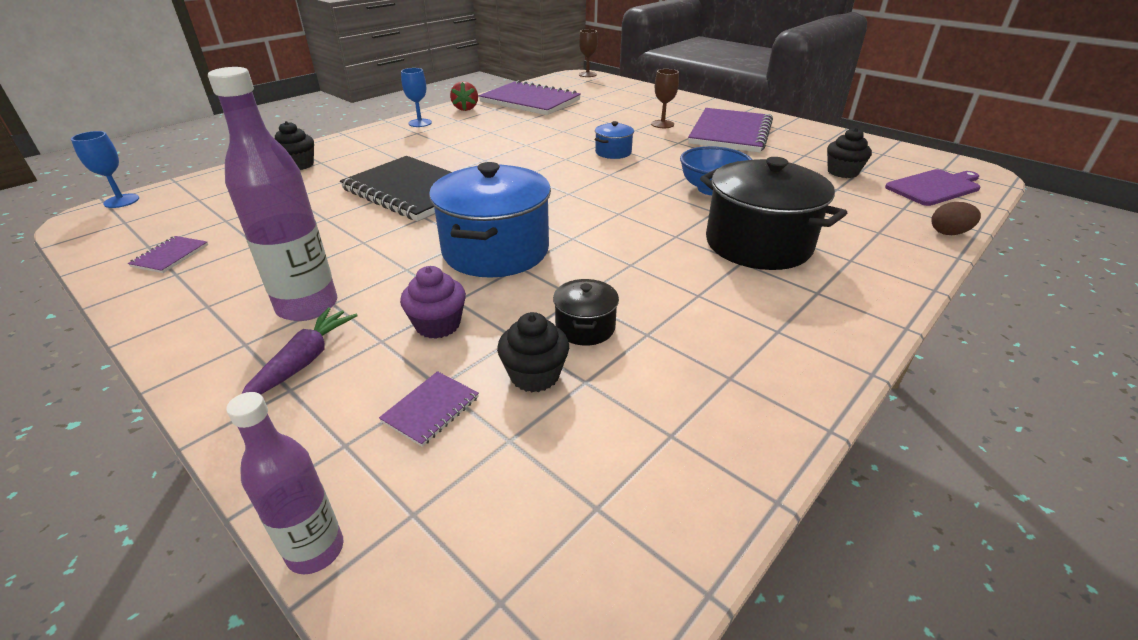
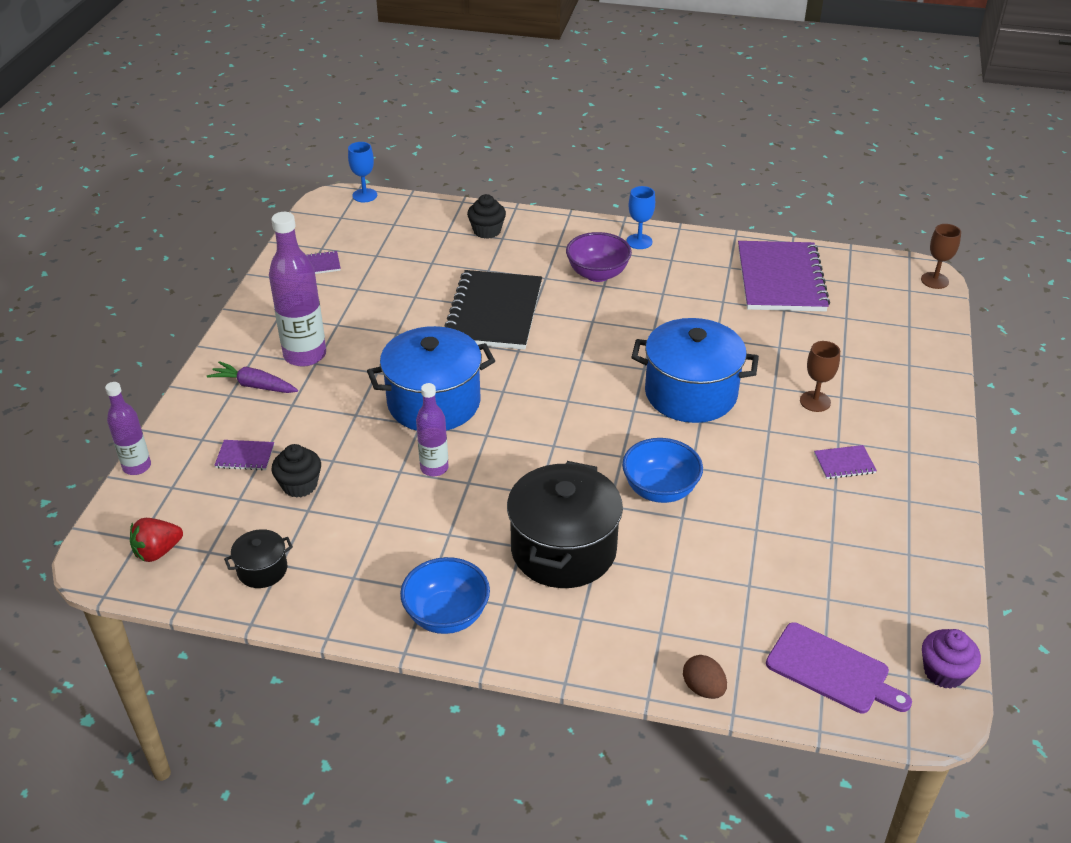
camera: 60 degrees right, 5 degrees up
(304, 361) = (254, 386): purple carrot -> purple carrot turned 150 degrees counterclockwise
(432, 144) = (597, 274): none -> purple bowl
(438, 325) = (323, 420): purple cupcake -> purple cupcake (944, 672)
(465, 108) = (708, 249): red strawberry -> red strawberry (158, 551)
(585, 327) = (365, 488): black pot -> black pot (262, 570)
(593, 276) = (434, 468): none -> purple bottle
(613, 152) = (690, 393): blue pot -> blue pot, size x2.15
(730, 133) = (844, 463): purple notebook -> purple notebook, size x0.40
(822, 329) = (447, 615): none -> blue bowl
(842, 172) = (805, 583): black cupcake -> none

